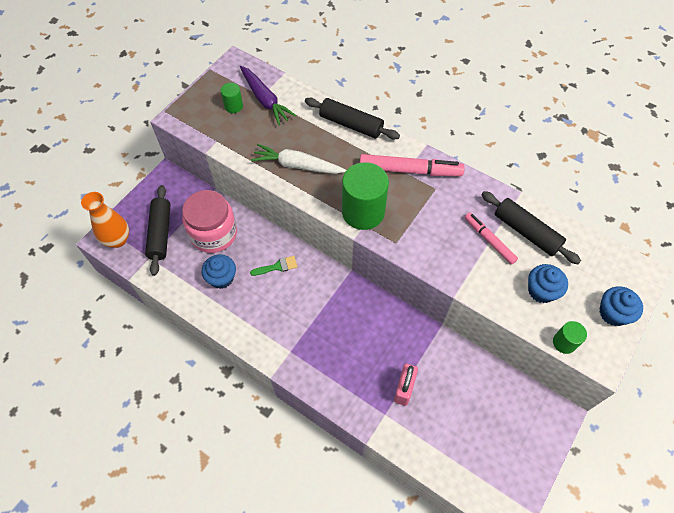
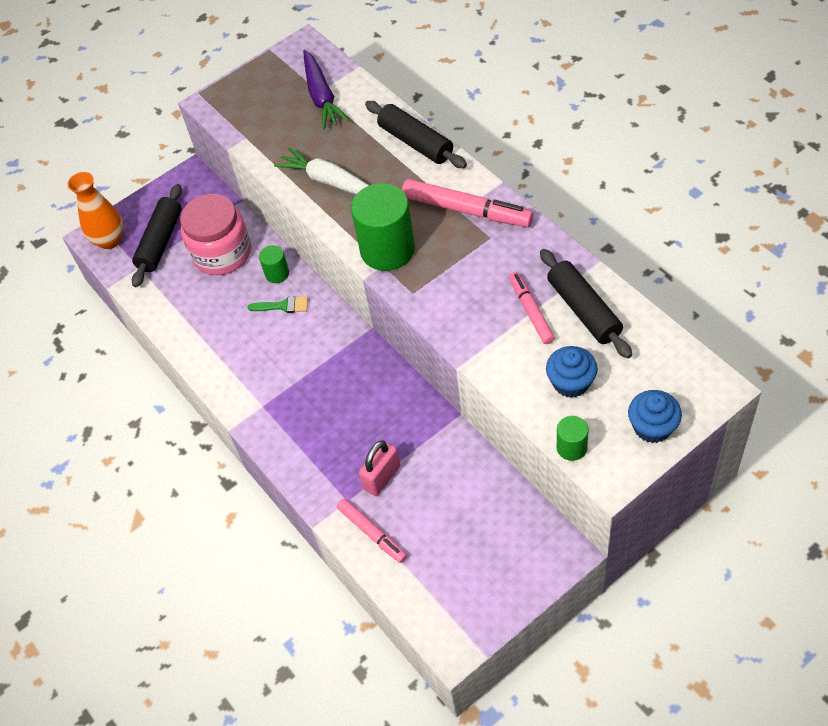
camera: 25 degrees right, 5 degrees down
(221, 278) = (213, 306): blue cupcake -> none
(233, 106) = (281, 99): green cylinder -> green cylinder (277, 273)
(414, 436) = (372, 533): none -> pink marker

